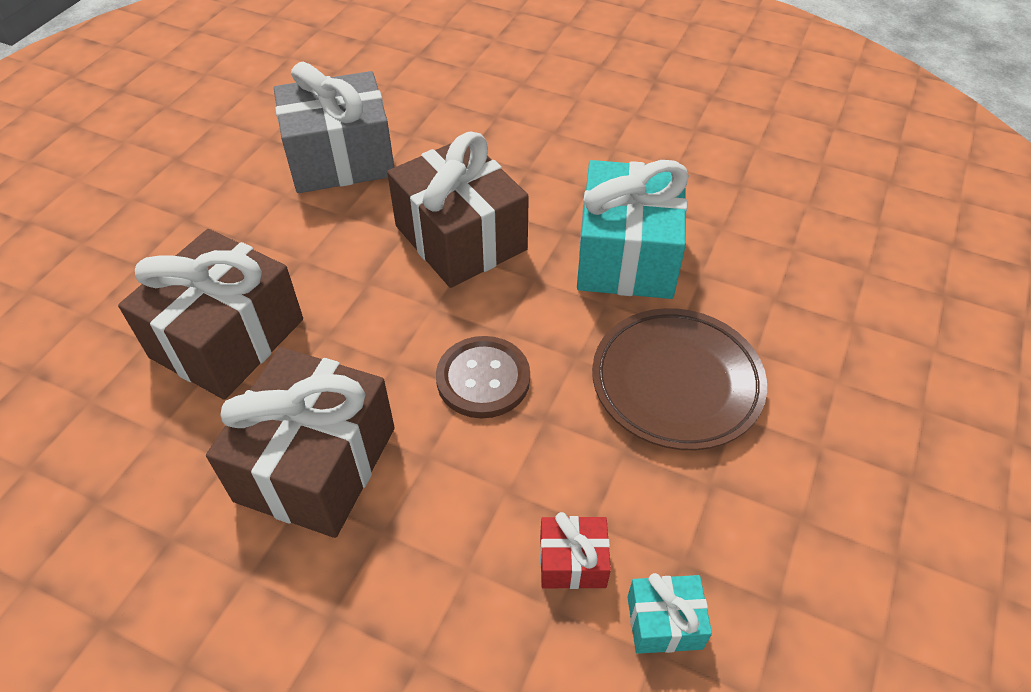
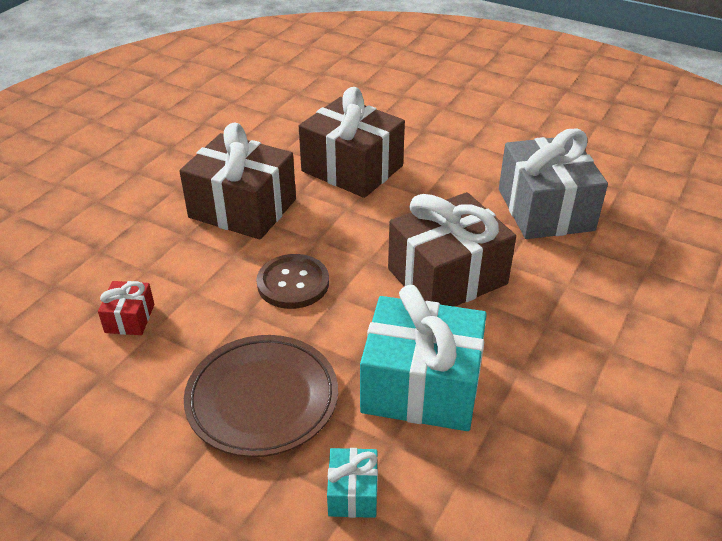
camera: 95 degrees right, 10 degrees down
(664, 622) = (67, 359): turquoise gift -> turquoise gift (352, 493)

